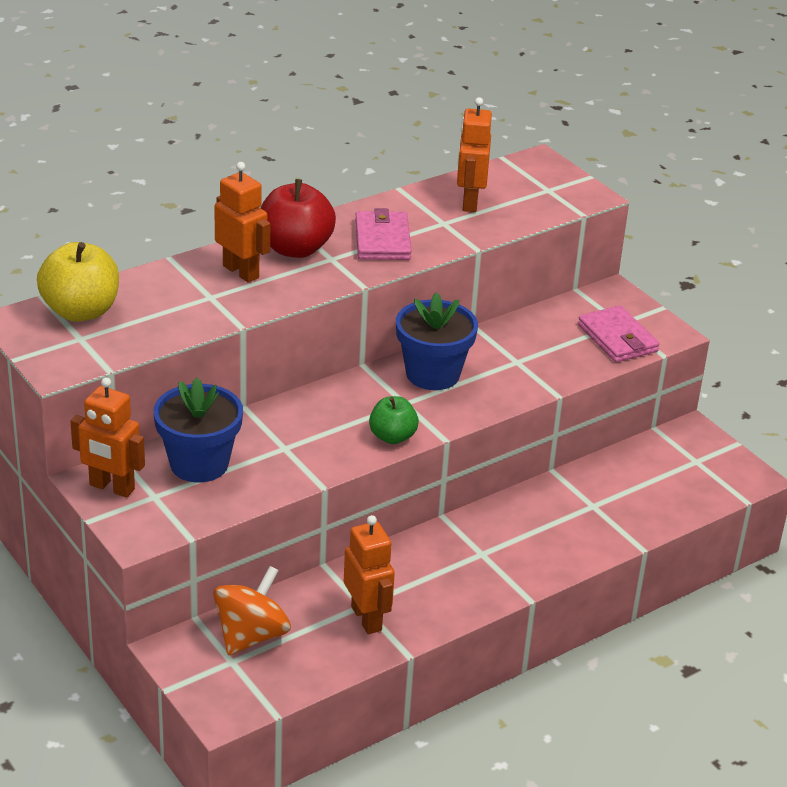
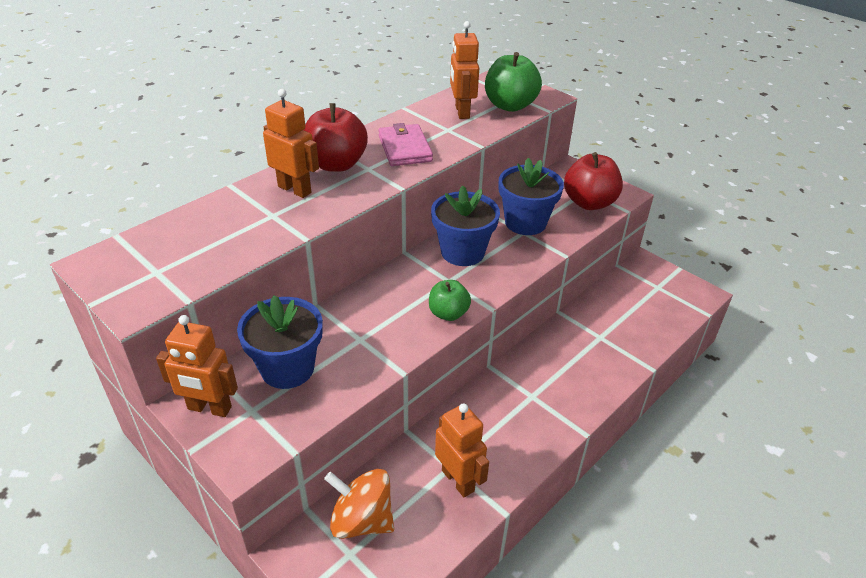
camera: 10 degrees left, 5 degrees up
(81, 311) = (155, 245): yellow apple -> none
(251, 635) = (362, 520): orange spinning top -> orange spinning top turned 90 degrees counterclockwise
(524, 351) = (525, 222): none -> blue flower pot
(535, 201) = (510, 105): none -> green apple
(617, 338) = (589, 203): pink wallet -> red apple

